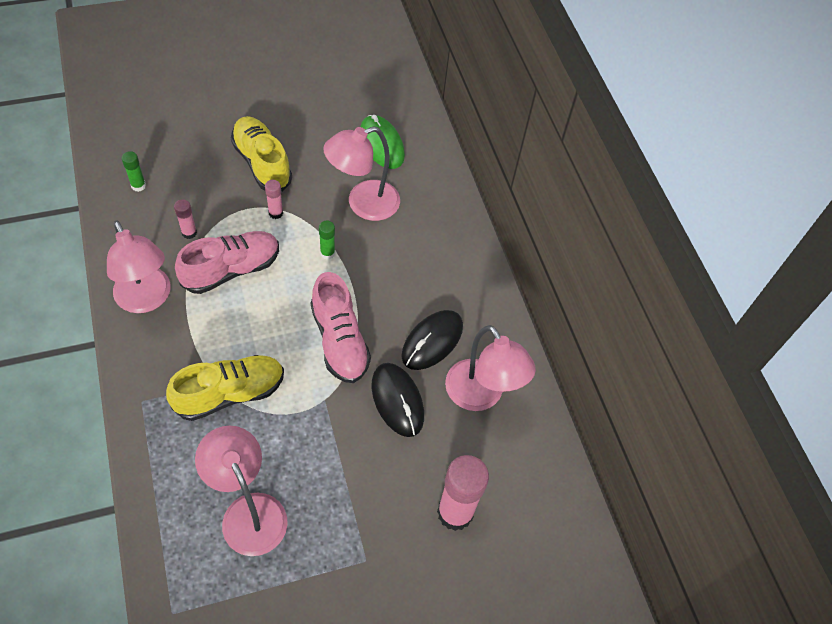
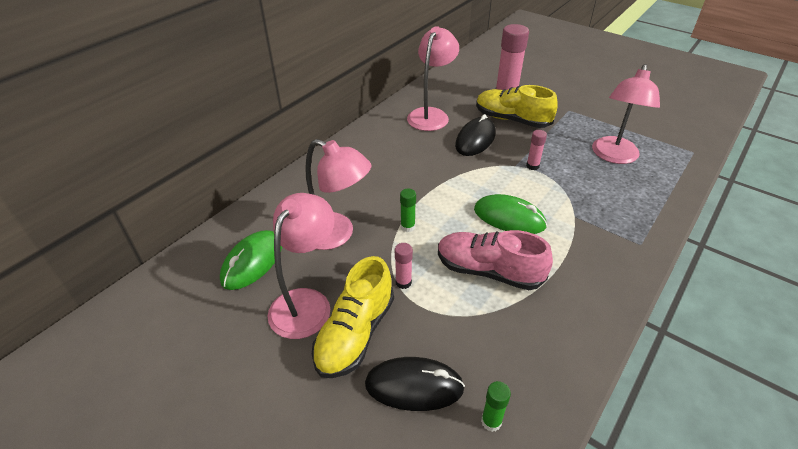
camera: 120 degrees left, 15 degrees down
(147, 299) = (580, 304): pink lamp -> pink lamp (306, 302)
(189, 233) = (491, 327): pink glue stick -> pink glue stick (532, 166)
(230, 393) = (571, 206): yellow shoe -> yellow shoe (512, 120)
(266, 331) = (509, 218): none -> green mouse
(339, 340) = (469, 181): pink shoe -> none
(432, 341) = (419, 145): black mouse -> black mouse (414, 386)

